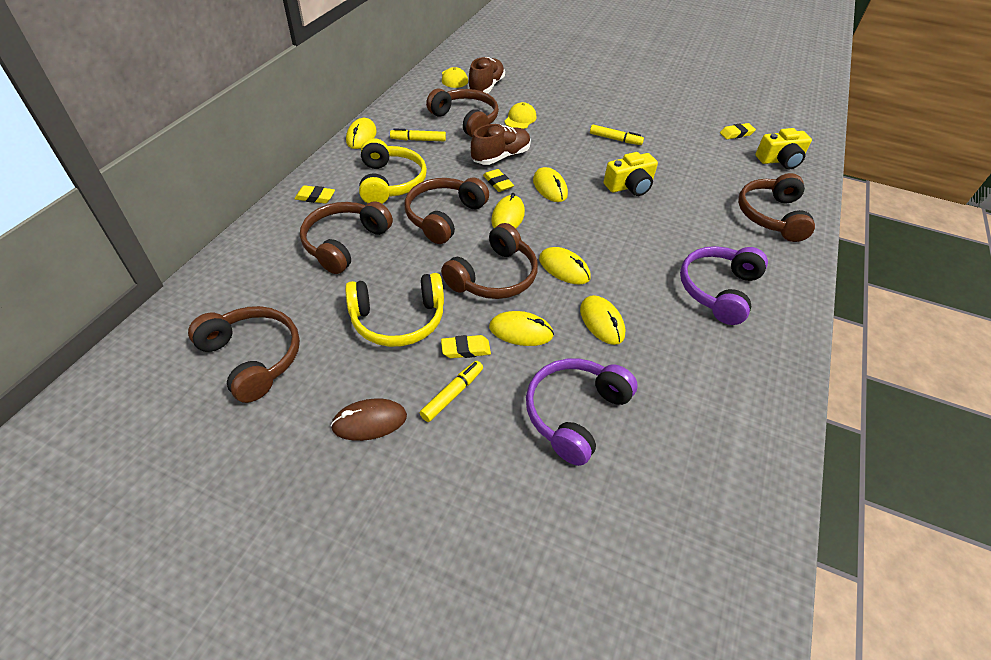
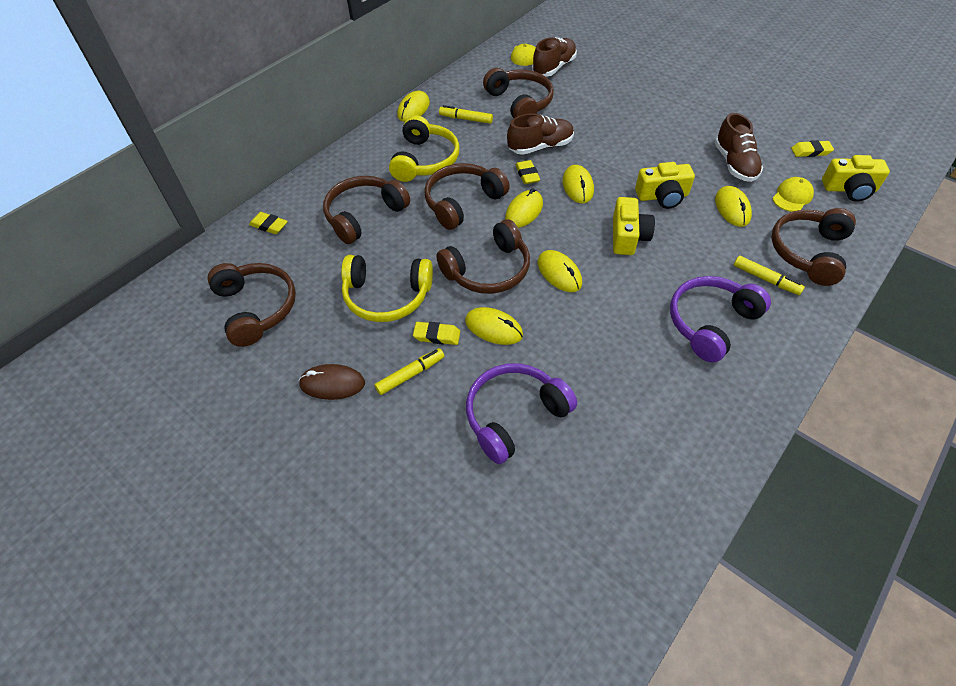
camera: 20 degrees right, 5 degrees up
(315, 197) = (352, 166): yellow eraser -> yellow eraser (269, 225)
(520, 119) = (575, 107): yellow cap -> yellow cap (792, 196)
(602, 322) = (575, 333): yellow mouse -> yellow mouse (732, 208)
(614, 225) = (628, 236): none -> yellow camera
(615, 139) = (668, 142): yellow marker -> yellow marker (765, 279)
(679, 151) = (734, 164): none -> brown shoe

